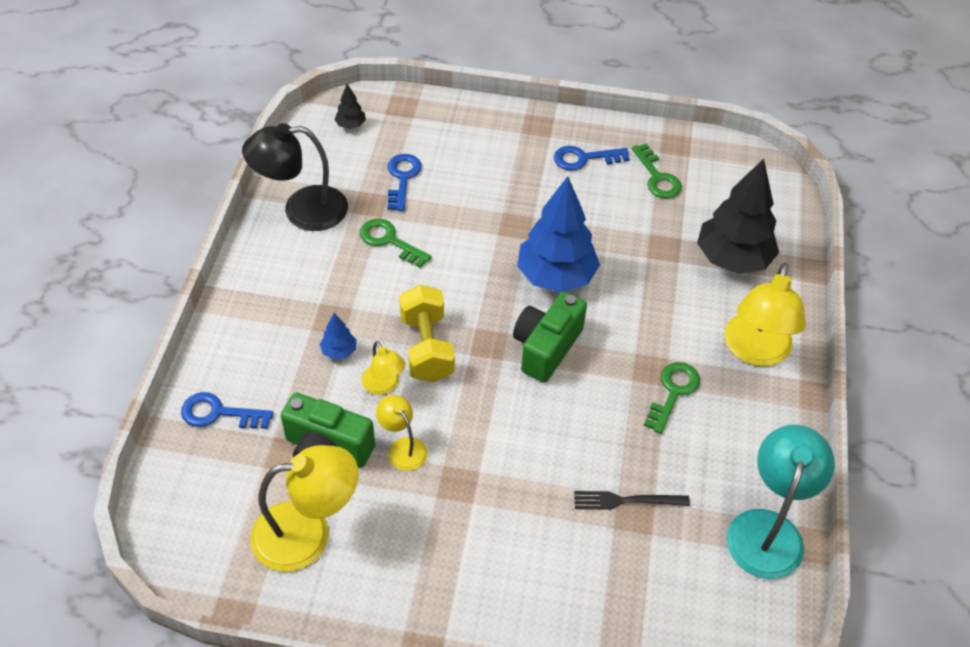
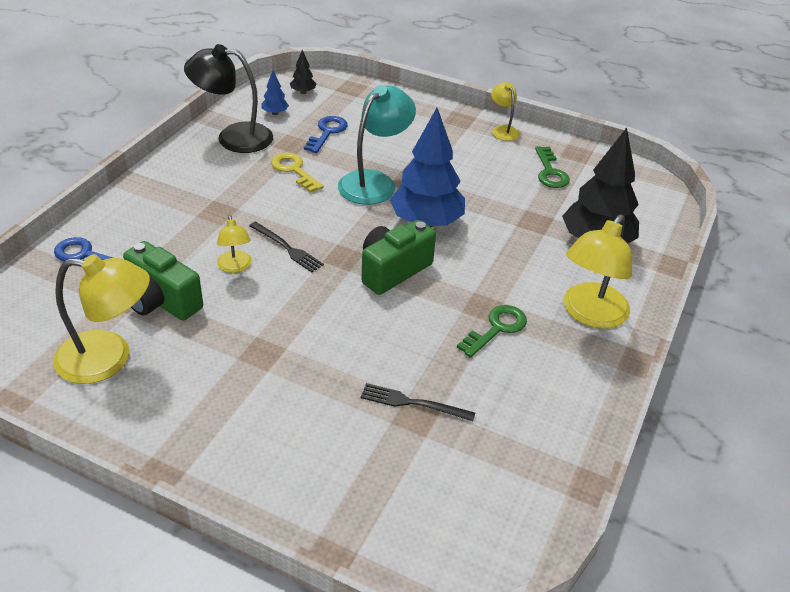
camera: 15 degrees right, 10 degrees down
(339, 351) = (210, 235): blue tree -> blue tree (275, 113)
(389, 241) = (294, 170): green key -> yellow key
(403, 447) = (227, 315): yellow lamp -> yellow lamp (503, 130)
(427, 347) = (287, 248): yellow dumbbell -> black fork
(584, 158) = (490, 148): blue key -> none
(768, 529) = (545, 460): turquoise lamp -> turquoise lamp (374, 182)

